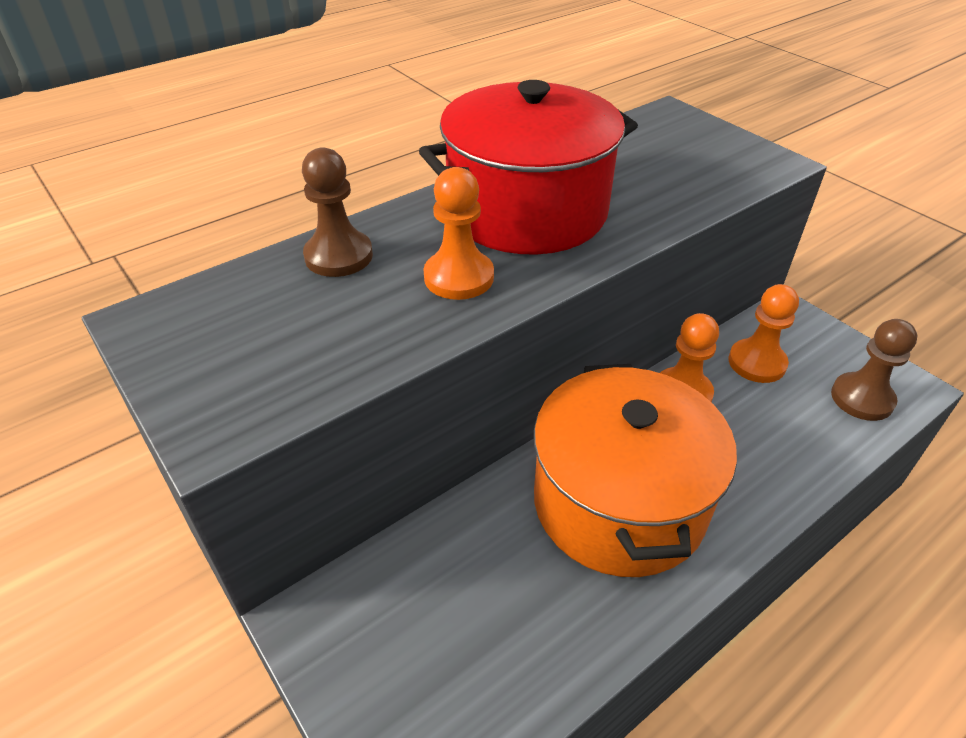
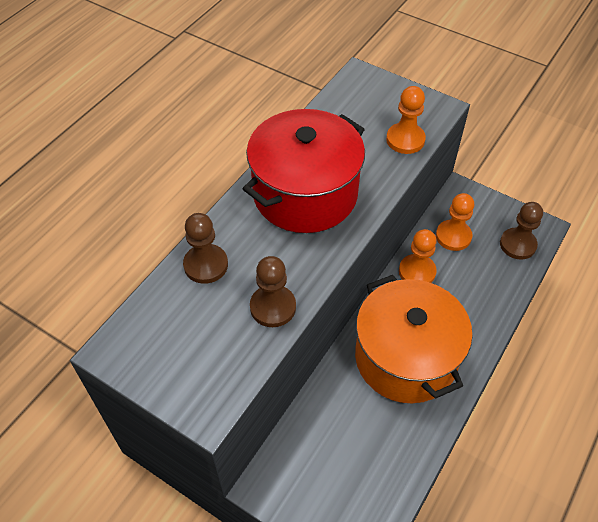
camera: 20 degrees left, 10 degrees up
(402, 326) = (273, 307): none -> brown pawn
(459, 277) = (288, 260): orange pawn -> orange pawn (405, 140)

